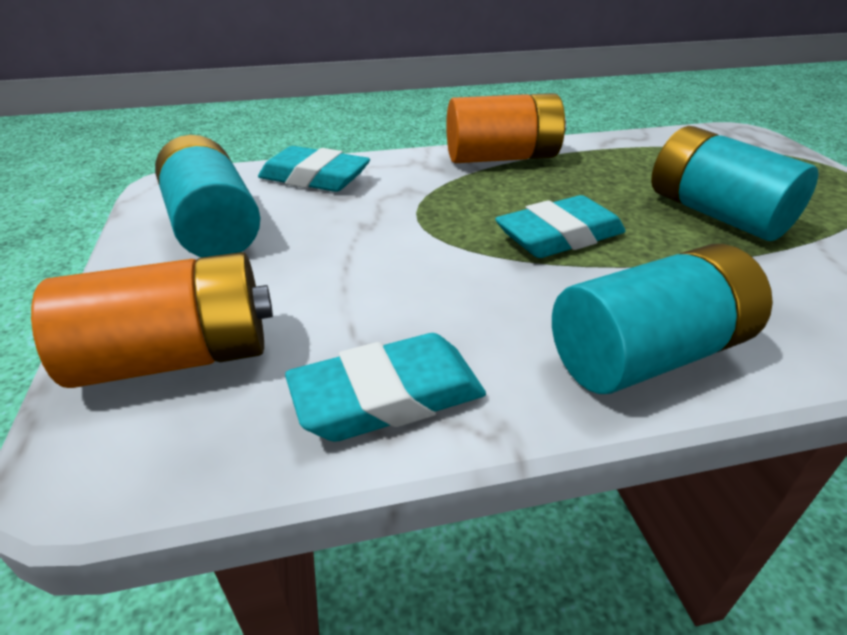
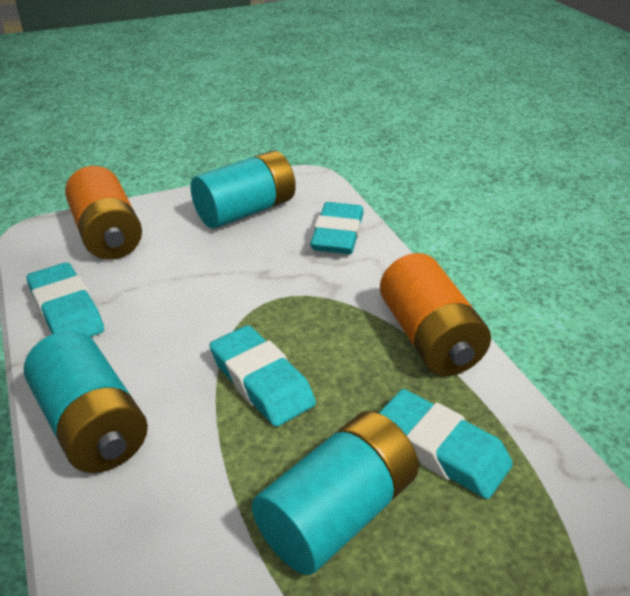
camera: 80 degrees right, 0 degrees up
(634, 169) = (441, 449): none -> turquoise eraser

